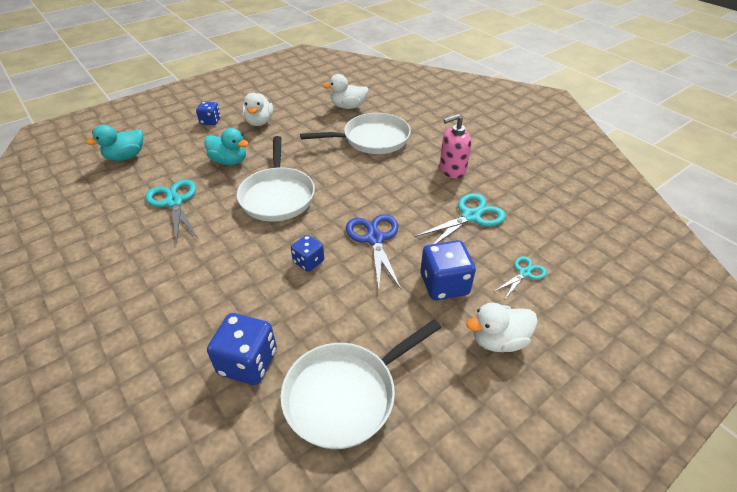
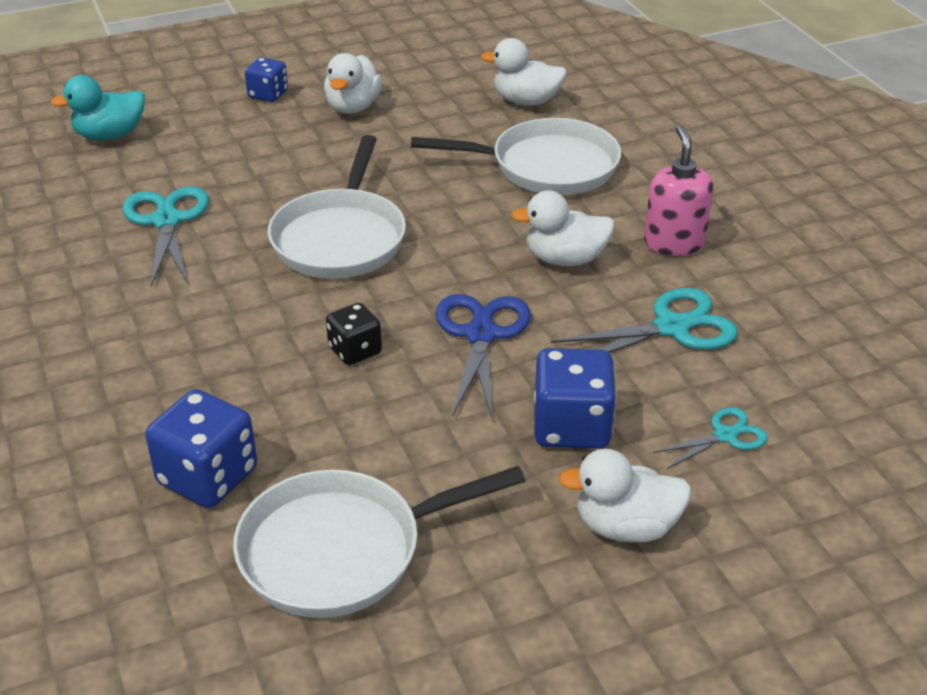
camera: 15 degrees right, 5 degrees down
(229, 161) = (278, 168): turquoise duck -> none
(308, 262) = (355, 350): blue dice -> black dice
(401, 188) = (565, 259): none -> white duck
(452, 170) = (674, 243): pink soap dispenser -> pink soap dispenser turned 90 degrees clockwise

